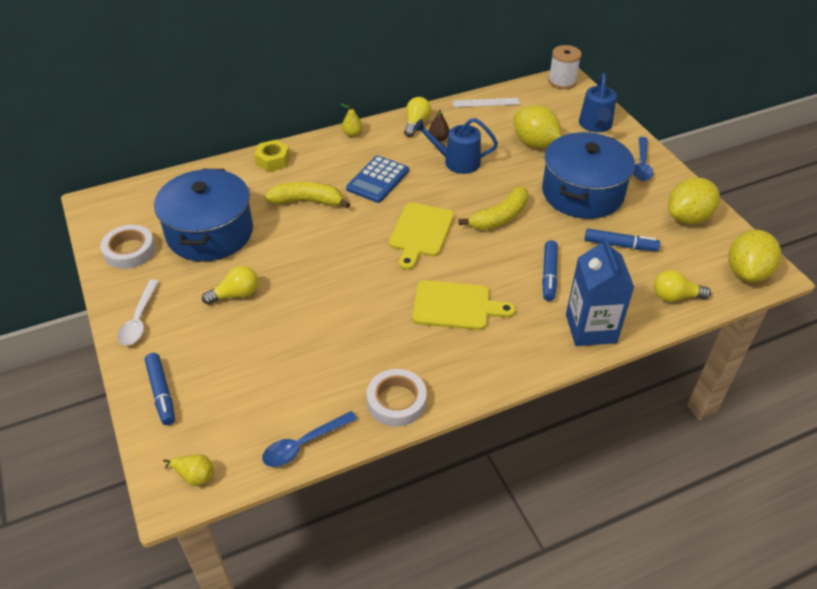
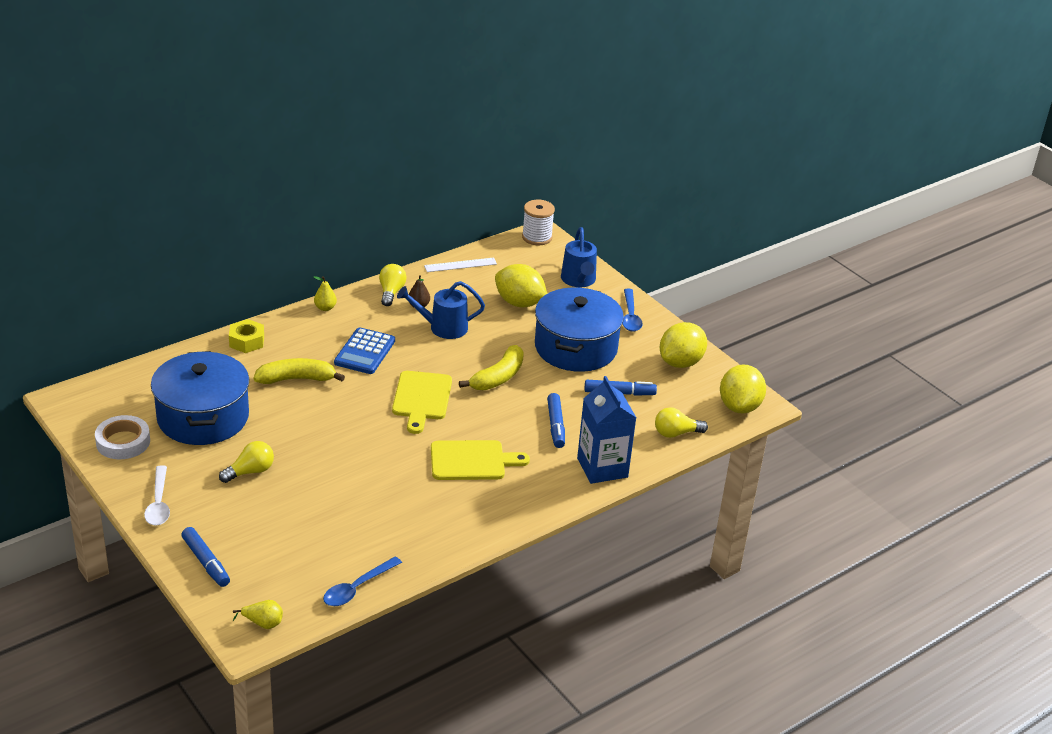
camera: 15 degrees left, 10 degrees down
(396, 401) = (434, 545): white tape -> none

